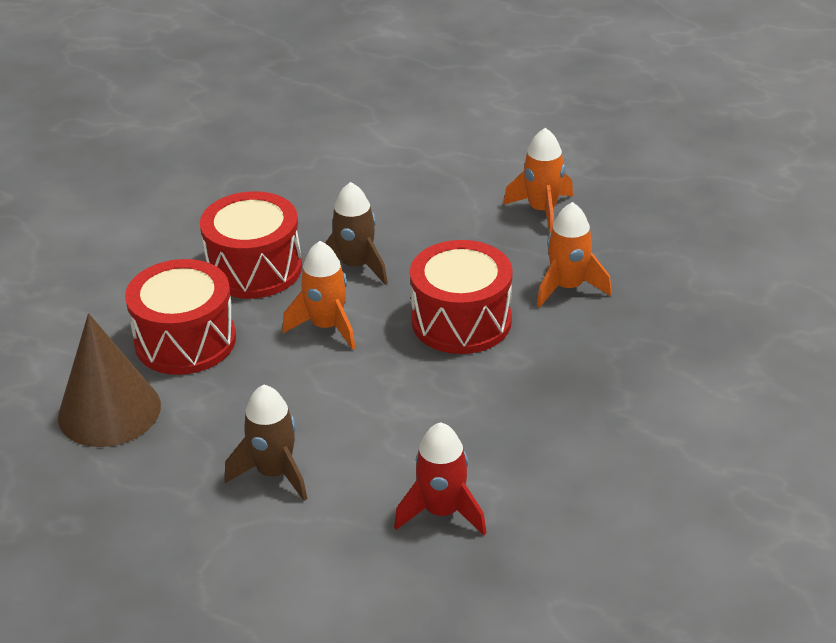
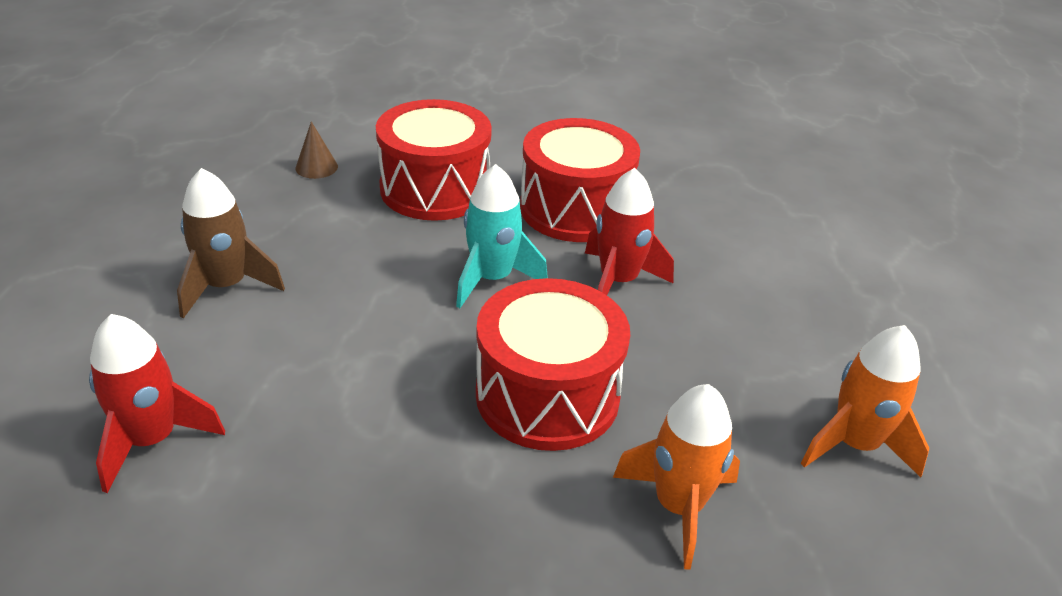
camera: 70 degrees right, 0 degrees up
(109, 411) = (316, 167): brown cone -> brown cone, size x0.40
(327, 327) = (492, 279): orange rocket -> turquoise rocket
(356, 266) = (618, 281): brown rocket -> red rocket

